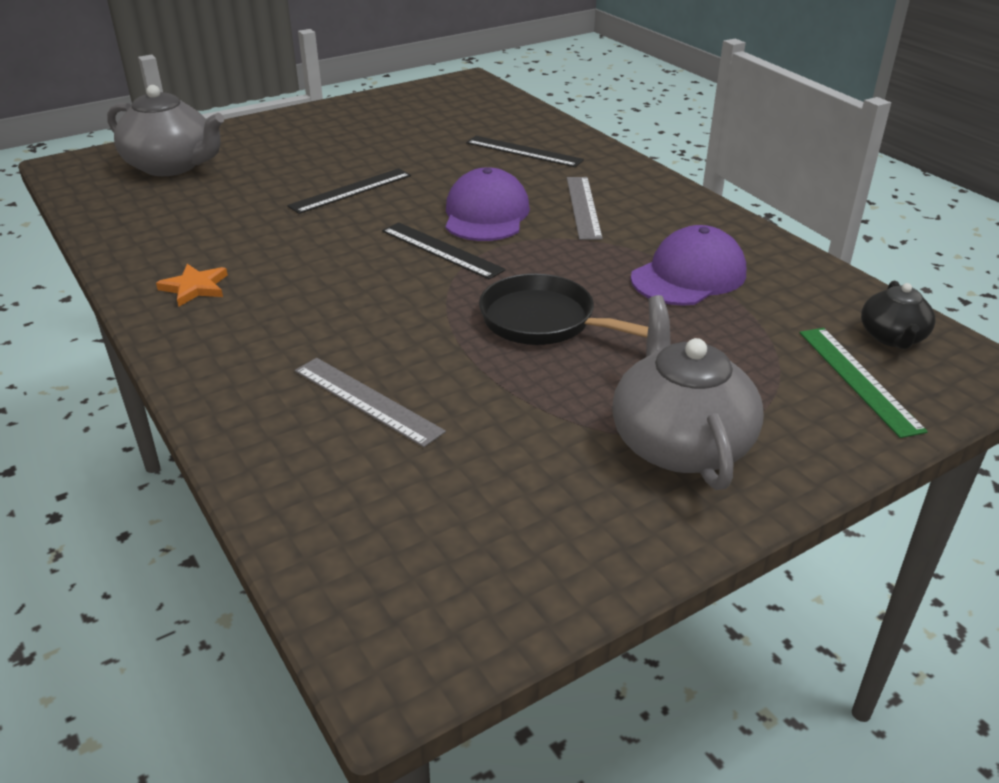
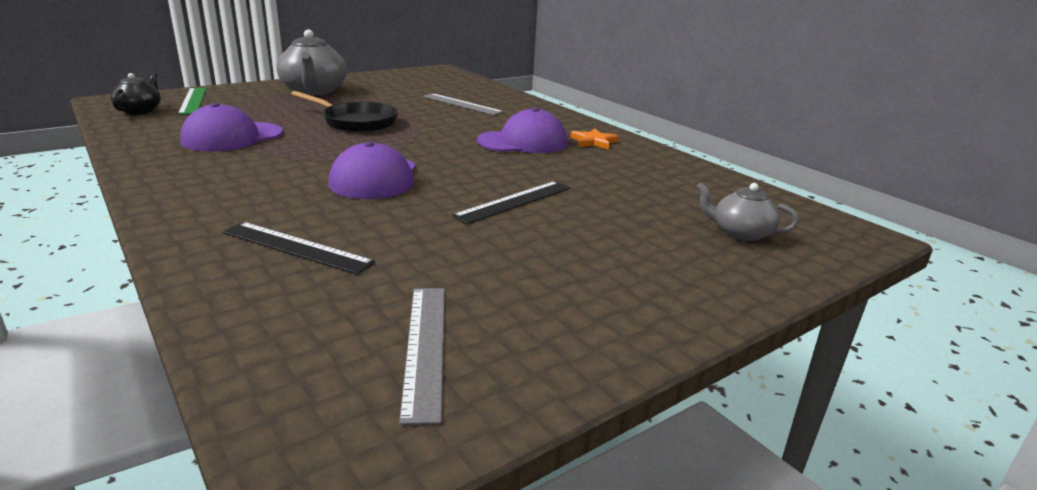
camera: 175 degrees right, 10 degrees down
(172, 166) = (741, 233): grey teapot -> grey teapot, size x0.55
(300, 282) = (523, 142): none -> purple cap
(442, 250) = (419, 155): black ruler -> none
(583, 207) = (273, 181): grey ruler -> grey ruler (425, 347)

